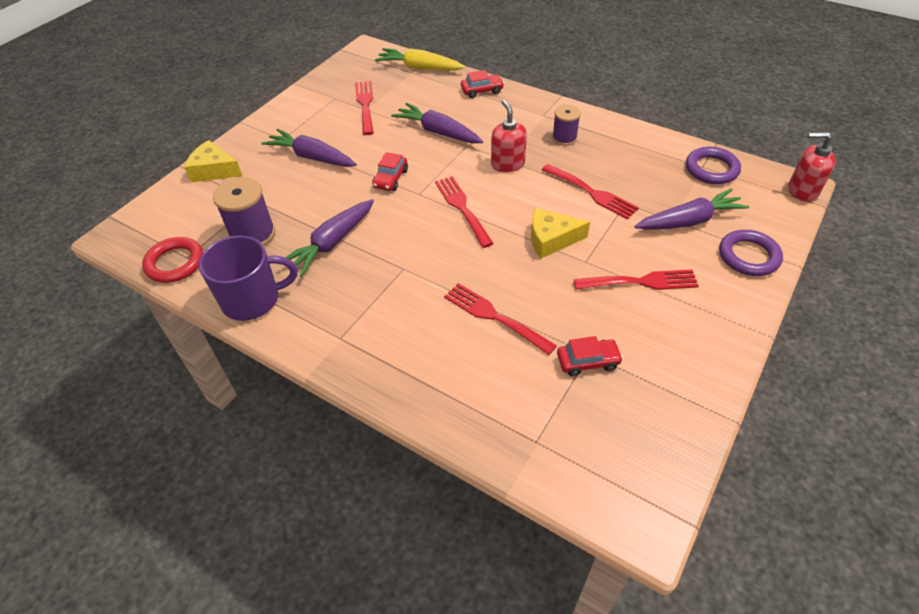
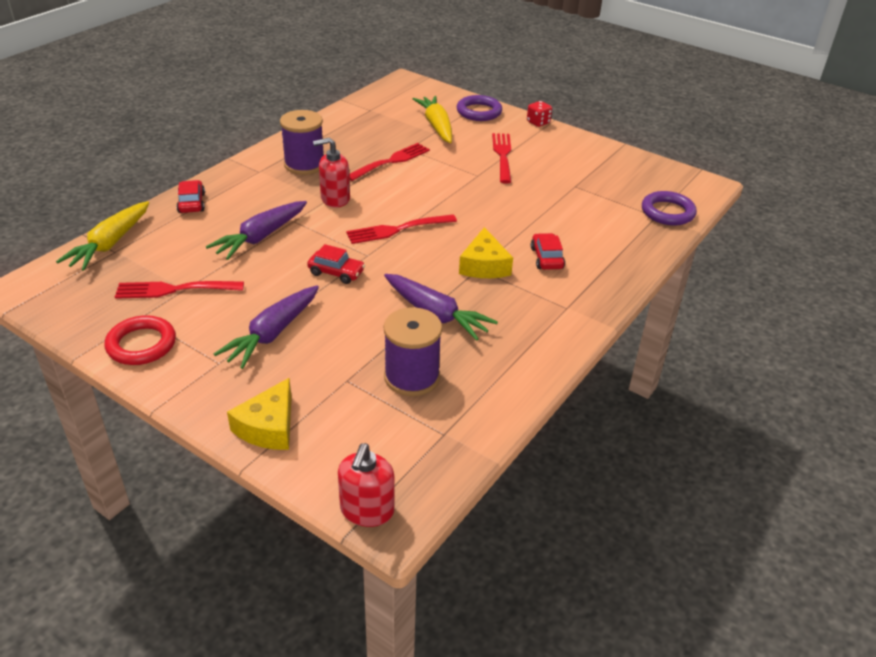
camera: 90 degrees left, 10 degrees down
(175, 263) = (454, 443): red ring -> red ring (141, 344)
(252, 299) = (517, 369): purple mug -> none
(494, 317) = (539, 223): red fork -> none
(551, 239) = (449, 187): yellow cheese -> yellow cheese (484, 265)
(564, 138) = (304, 164): purple spool -> purple spool, size x1.59
(588, 361) = (582, 187): red car -> red car (546, 258)
(689, 221) = (436, 126): purple carrot -> yellow carrot
(711, 169) = (375, 107): purple ring -> purple ring (667, 212)
(750, 317) = (538, 122): none -> red dice
(802, 191) = (411, 80): red soap dispenser -> red soap dispenser (367, 510)

